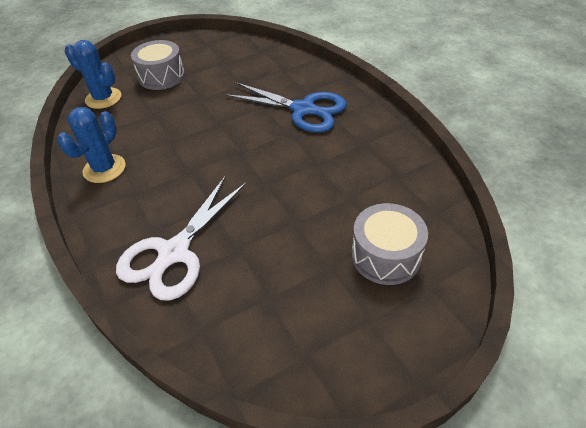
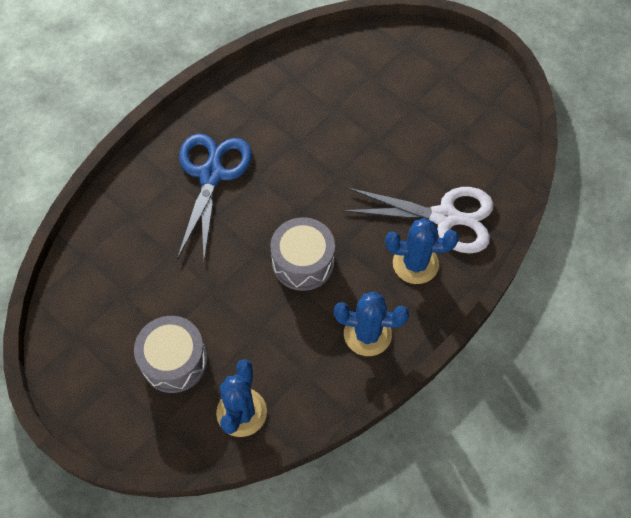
camera: 110 degrees left, 15 degrees up
(141, 215) = (415, 264): none -> blue cactus
(385, 256) = (388, 74): grey drum -> grey drum (303, 262)

